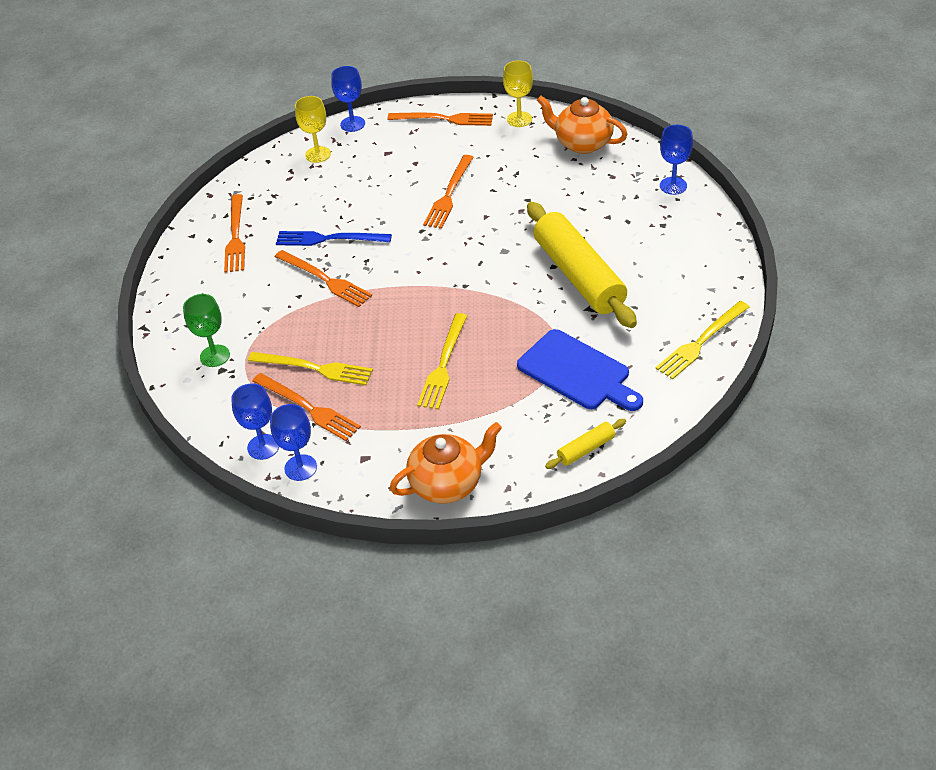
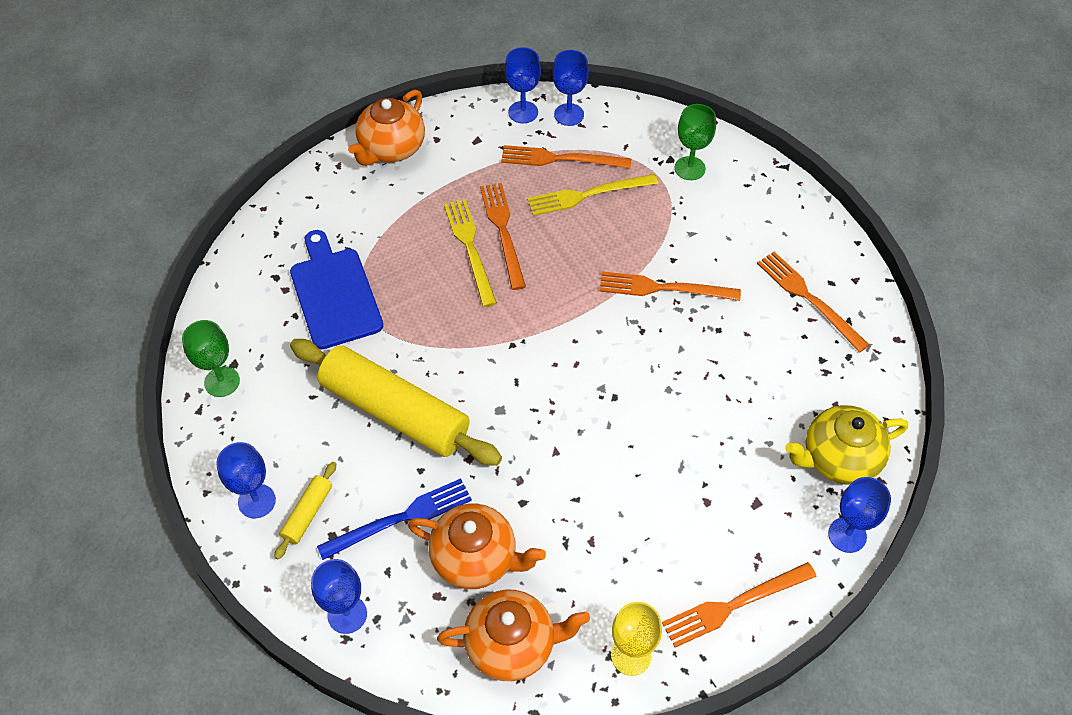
camera: 145 degrees right, 10 degrees up
(318, 154) = (838, 458): yellow goblet -> yellow teapot
(329, 239) = (706, 339): blue fork -> blue fork (401, 518)
(449, 194) = (624, 466): orange fork -> orange fork (503, 231)
(576, 184) = (476, 558): none -> orange teapot
(577, 372) = (334, 294): blue cutting board -> blue cutting board turned 60 degrees clockwise
(586, 449) = (288, 223): yellow rolling pin -> yellow rolling pin (307, 513)
(701, 342) = (222, 382): yellow fork -> green goblet
(706, 259) = (257, 501): none -> blue goblet

